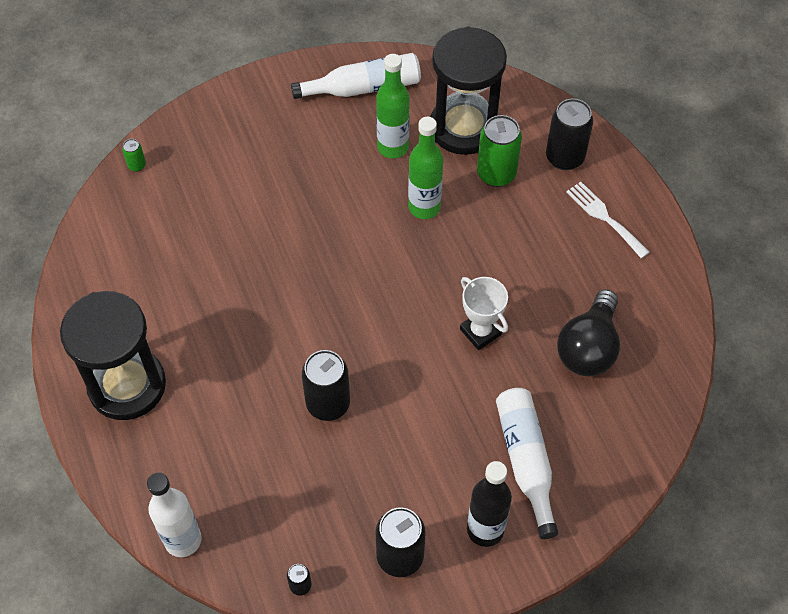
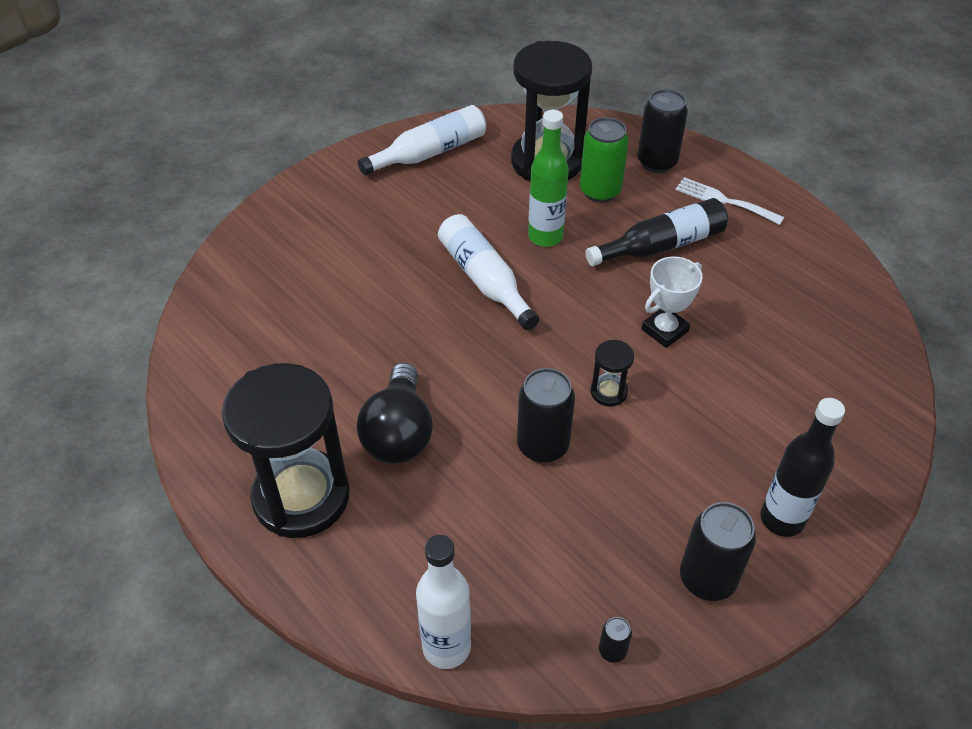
camera: 20 degrees left, 10 degrees down
(137, 165) = (218, 277): green can -> none
(392, 147) = (485, 194): green bottle -> none
(404, 374) = (608, 392): none -> black hourglass
(480, 332) = (664, 330): white trophy -> white trophy turned 75 degrees counterclockwise
(522, 247) = (661, 245): none -> black bottle
(526, 460) = (782, 437): white bottle -> white bottle (484, 279)
(588, 347) = (778, 314): black light bulb -> black light bulb (399, 433)

